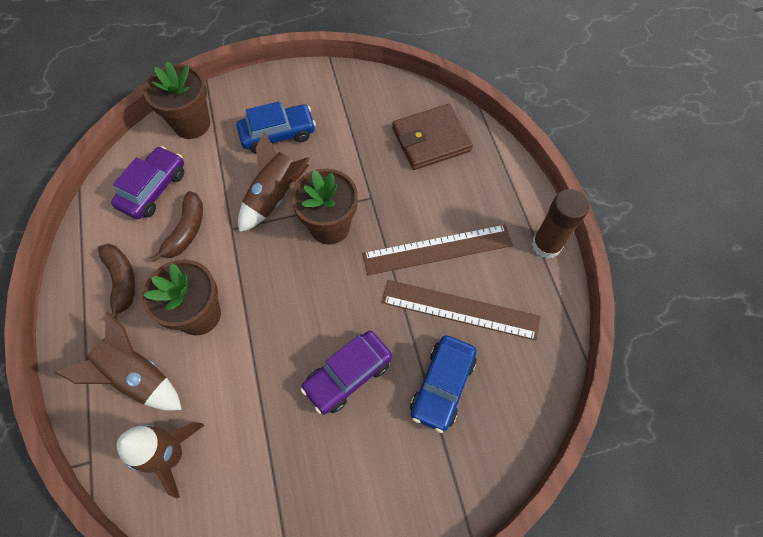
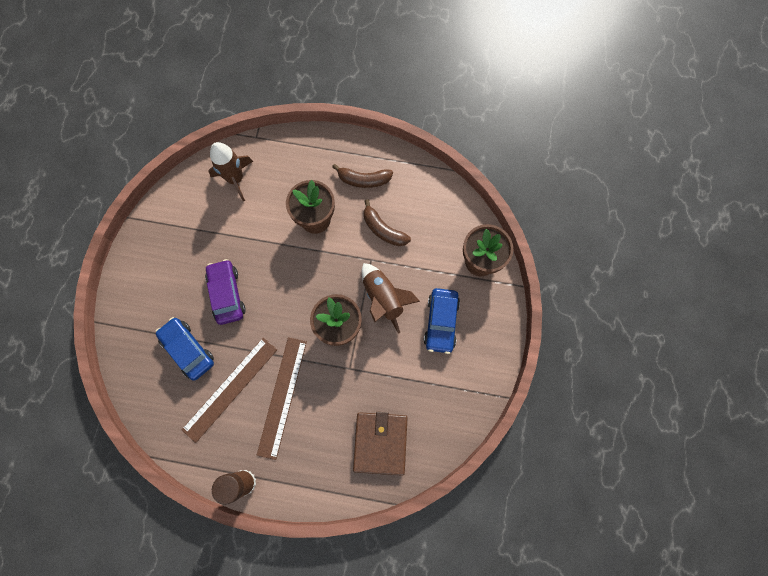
camera: 115 degrees right, 10 degrees up
(137, 377) = (292, 173): brown rocket -> none
(153, 189) = (430, 218): purple car -> none

